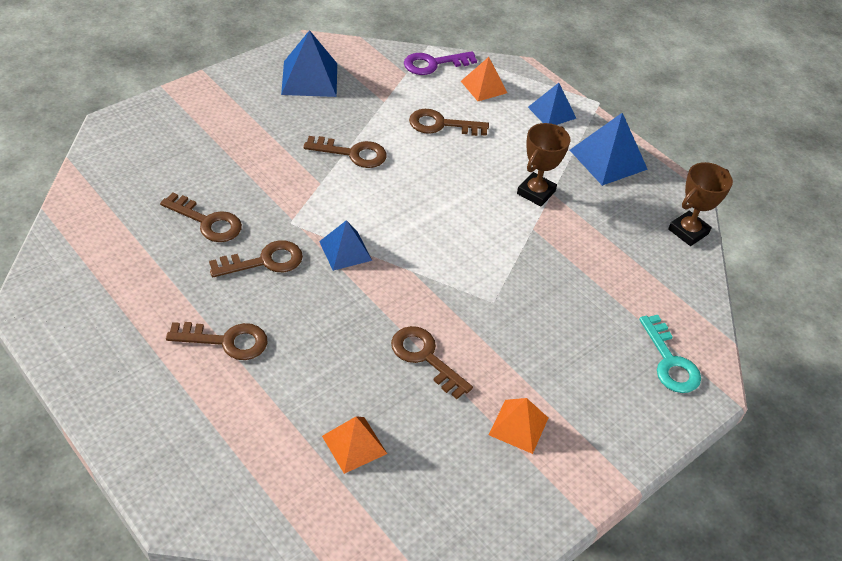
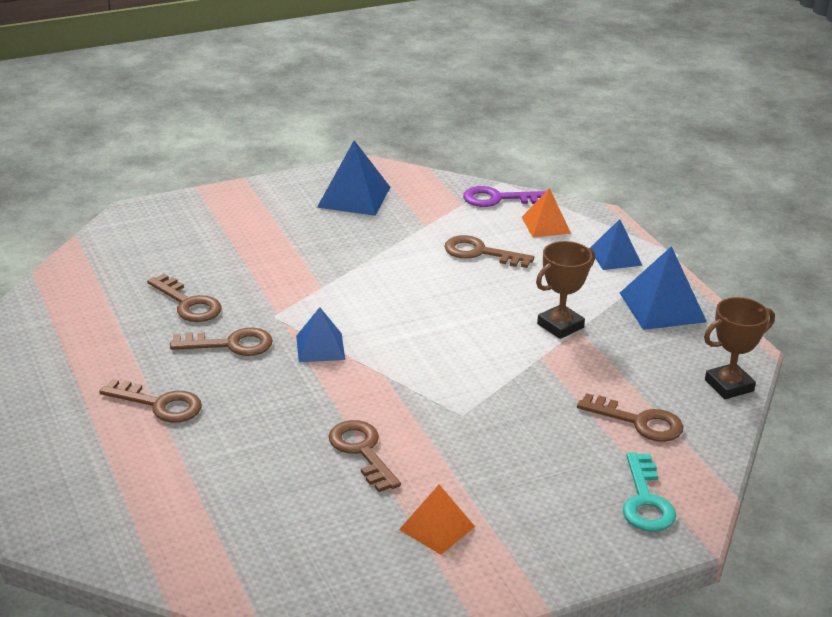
camera: 20 degrees right, 15 degrees down
(352, 153) = (369, 266): brown key -> brown key (639, 422)
(354, 445) = (249, 512): orange pyramid -> none

